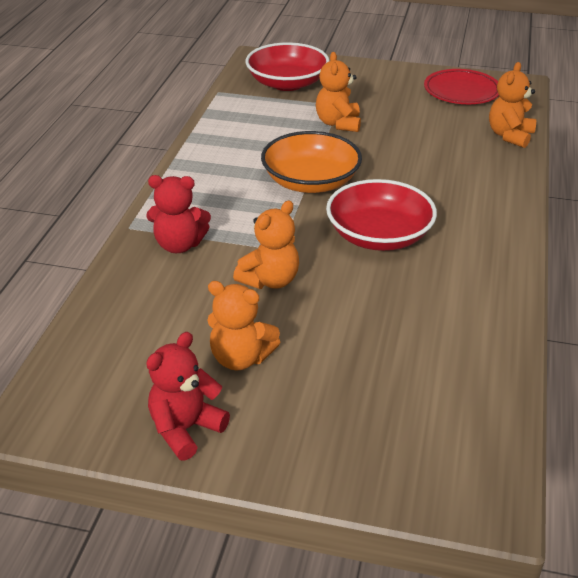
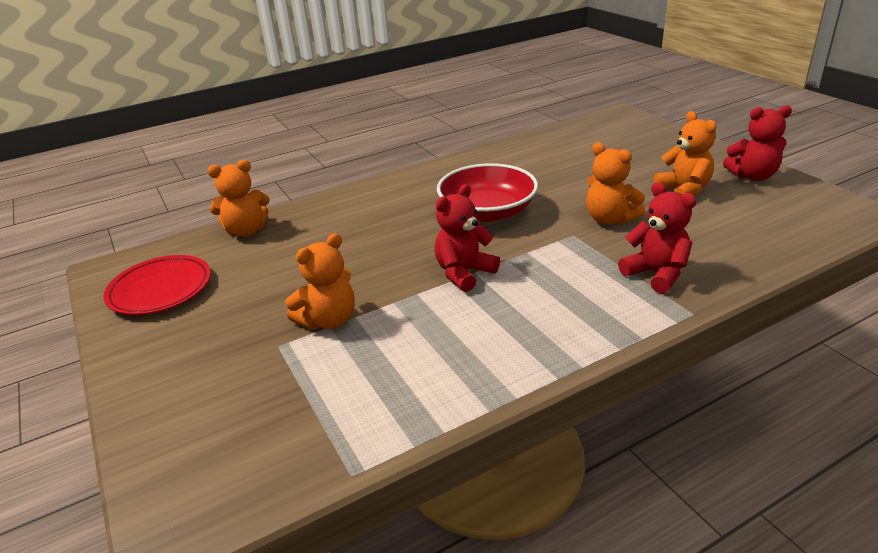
camera: 130 degrees left, 5 degrees down
(270, 280) = (609, 219): orange teddy bear -> orange teddy bear turned 135 degrees counterclockwise
(287, 83) = (254, 424): red bowl -> none
(311, 182) = (464, 273): orange bowl -> red teddy bear

